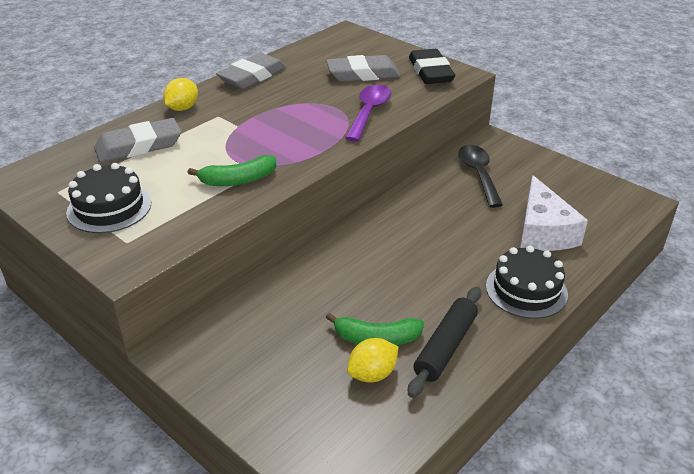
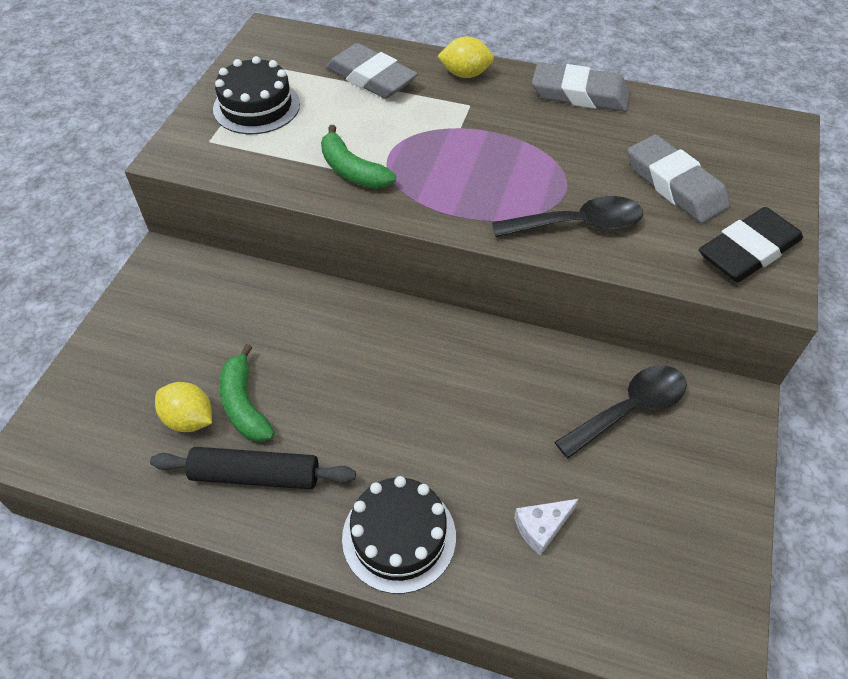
camera: 65 degrees right, 15 degrees up
(369, 112) = (577, 225): purple spoon -> black spoon
(543, 231) = (541, 527): white cheese -> white cheese, size x0.48

